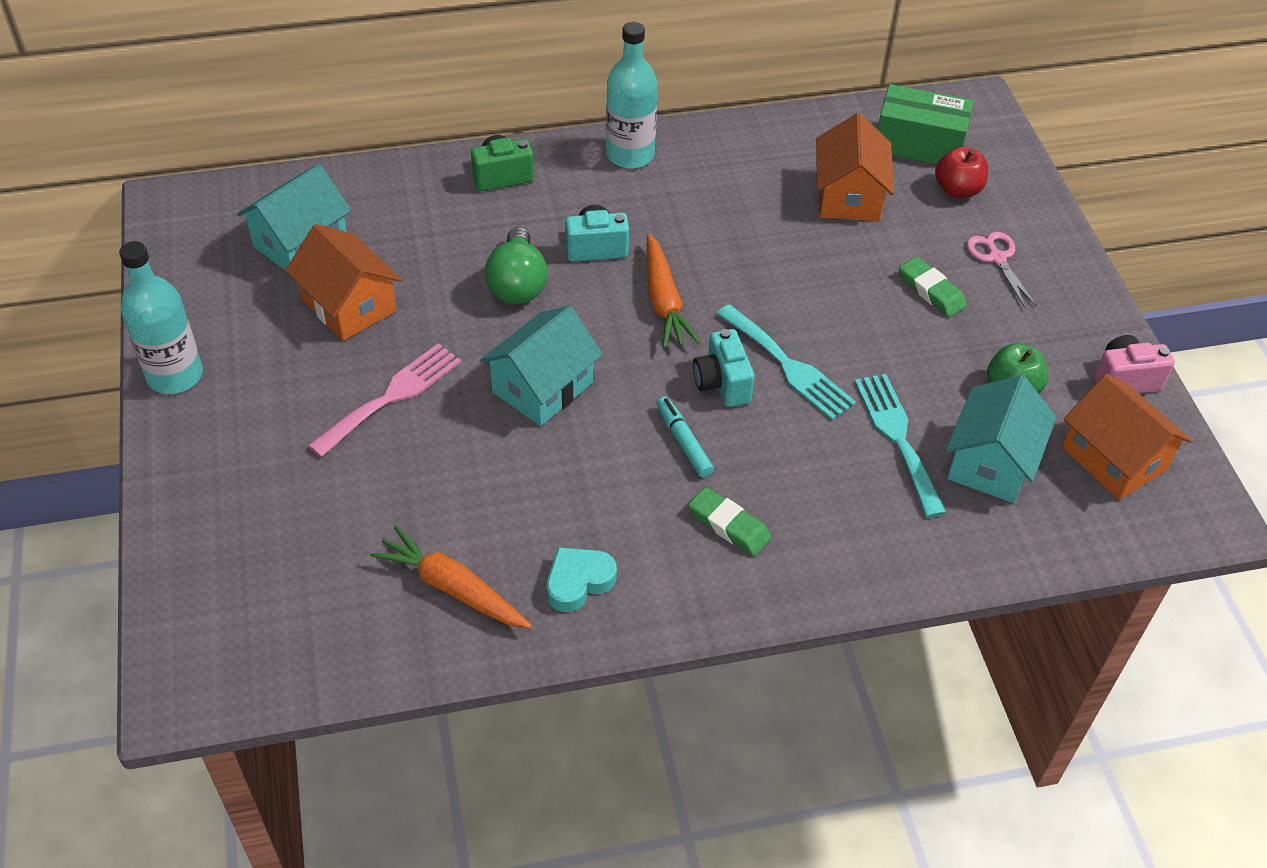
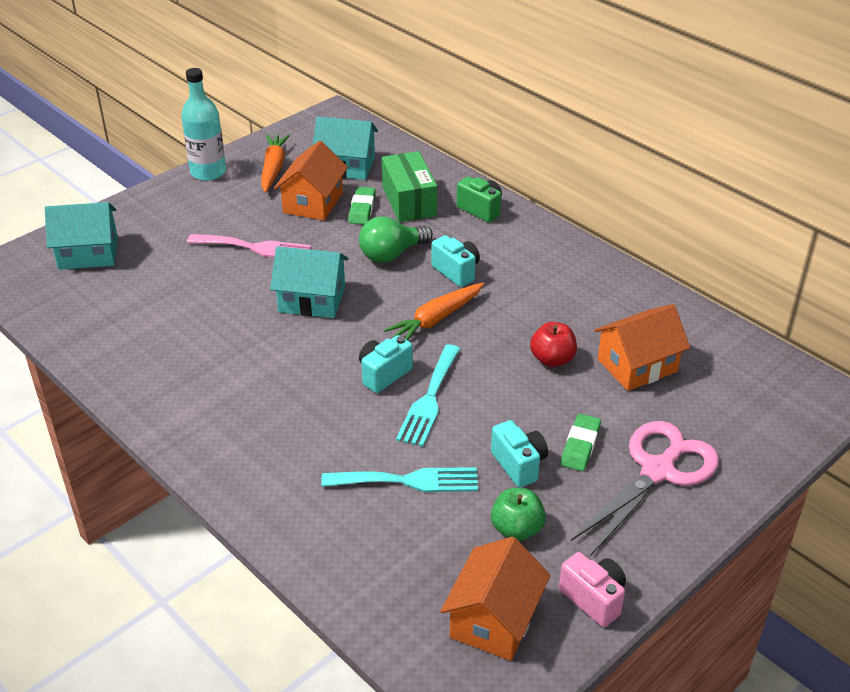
camera: 60 degrees right, 10 degrees down
(452, 588) = (125, 330): orange carrot -> orange carrot (273, 168)
(578, 582) = (163, 378): turquoise heart -> none
(630, 155) = (561, 251): turquoise bottle -> none
(683, 442) = (315, 377): turquoise marker -> none
(729, 525) = (258, 426): green eraser -> green eraser (362, 209)
(897, 437) = (408, 481): turquoise fork -> turquoise fork turned 45 degrees clockwise
(919, 144) = (741, 381): green box -> green box (409, 201)
(928, 345) = (519, 465): none -> turquoise camera
(957, 190) = (713, 421): red apple -> red apple (552, 359)
(991, 462) = (426, 543): turquoise house -> turquoise house (88, 253)
(997, 258) = (657, 471): pink scissors -> pink scissors, size x1.95

